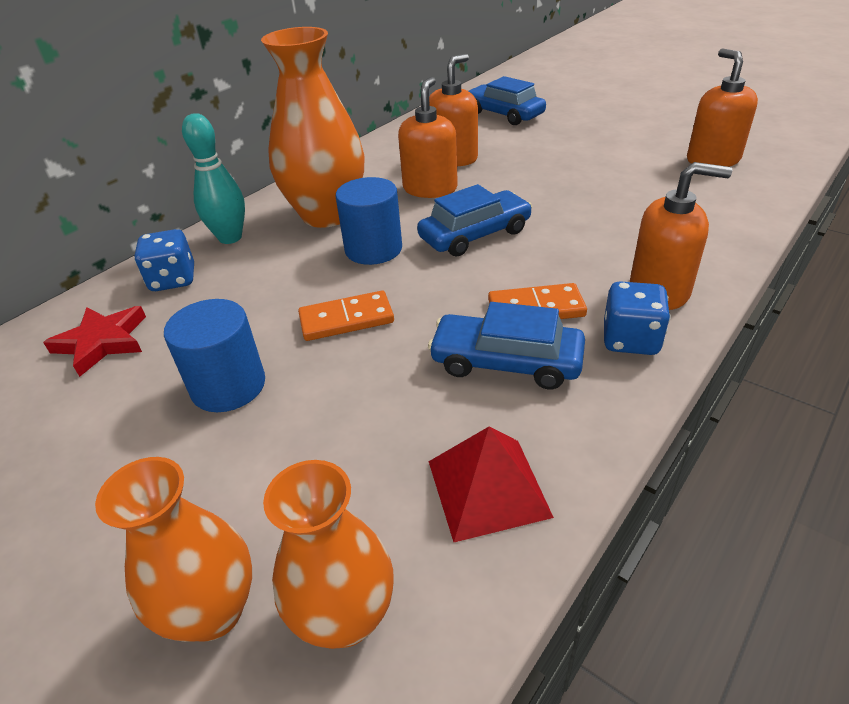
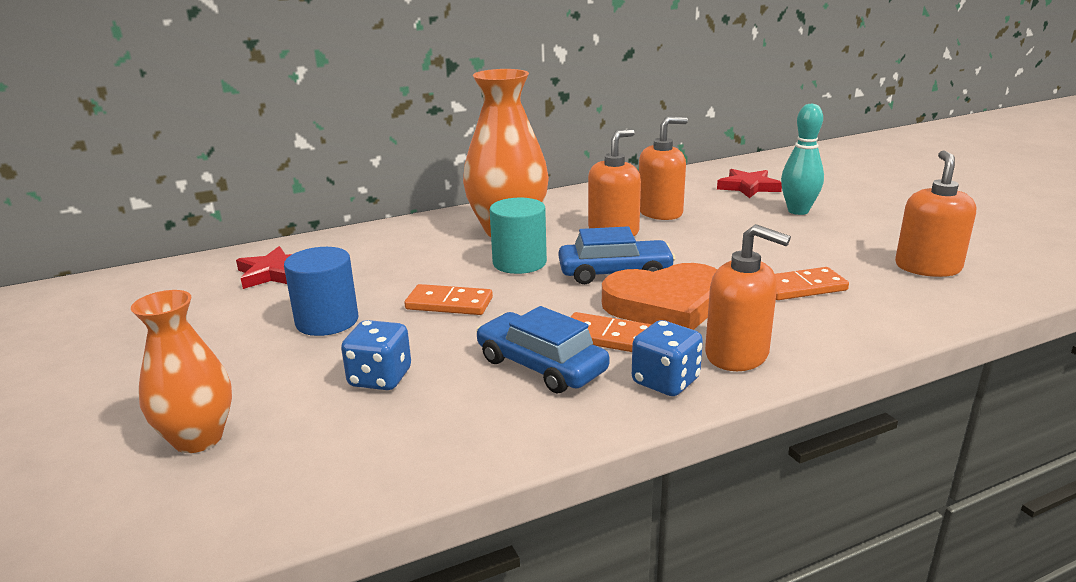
camera: 25 degrees right, 15 degrees down
(173, 280) = (354, 247): blue dice -> blue dice (380, 378)
(230, 238) = (420, 229): turquoise bowling pin -> turquoise bowling pin (798, 211)
(345, 617) = (269, 471): orange vase -> none
(373, 249) = (519, 263): blue cylinder -> turquoise cylinder
(488, 488) = (438, 437): red pyramid -> none
(504, 114) = (748, 187): blue car -> red star
(552, 256) = (666, 305): none -> orange heart
(643, 205) = (802, 288): none -> orange domino

